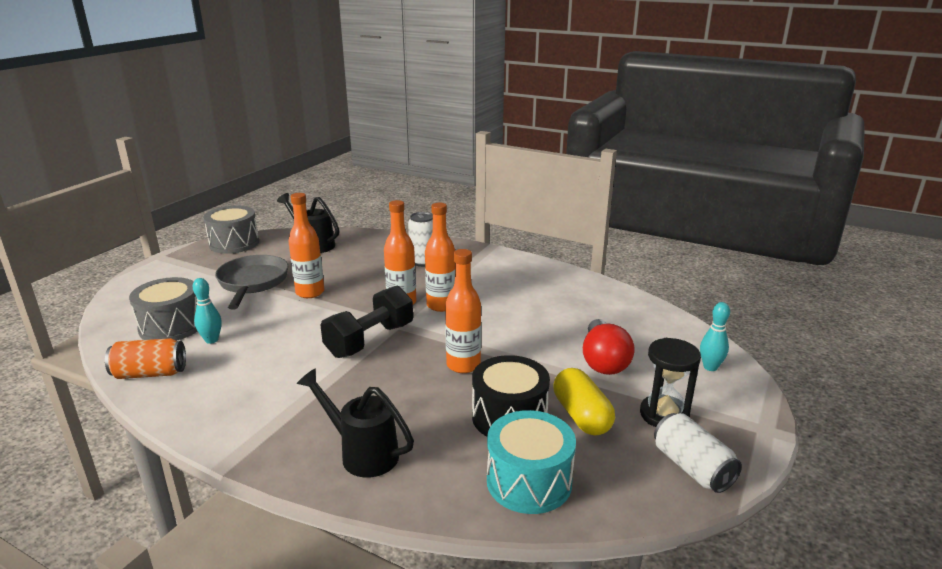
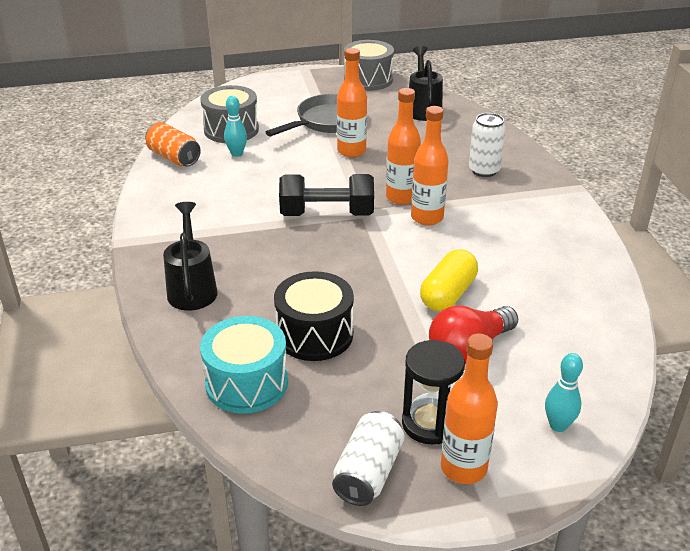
camera: 50 degrees right, 10 degrees up
(463, 365) = (355, 275): orange bottle -> orange bottle (463, 468)
(581, 416) = (365, 373): yellow capsule -> yellow capsule (448, 294)

